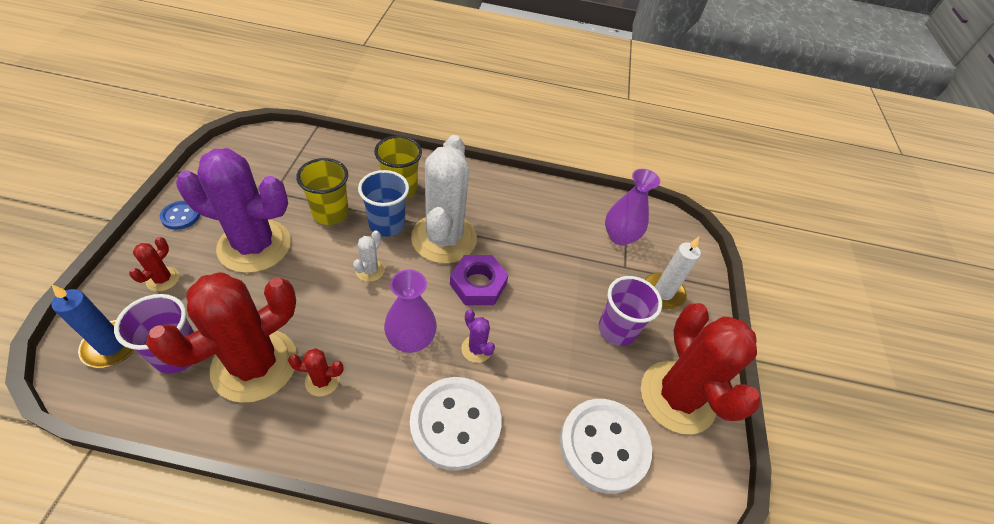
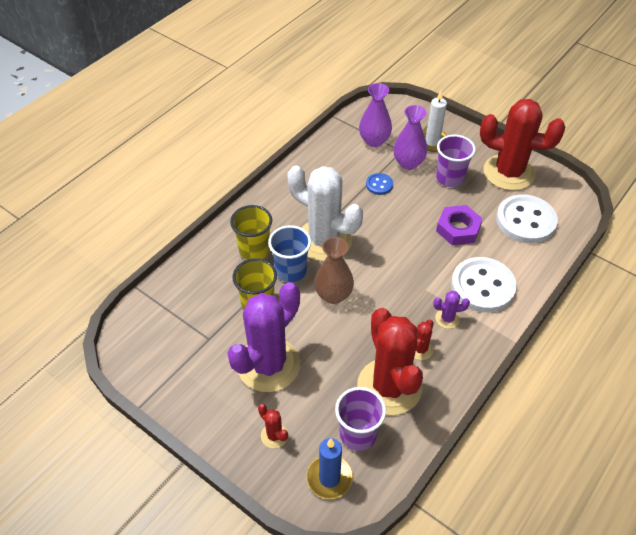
camera: 55 degrees left, 0 degrees up
(181, 216) = (203, 413): blue button -> blue button (379, 185)
(370, 270) = (333, 295): white cactus -> brown vase
(411, 340) = (408, 289): purple vase -> purple vase (408, 163)
(476, 349) = (432, 256): purple cactus -> purple cactus (447, 318)
(478, 284) = (378, 235): purple nut -> purple nut (458, 229)

